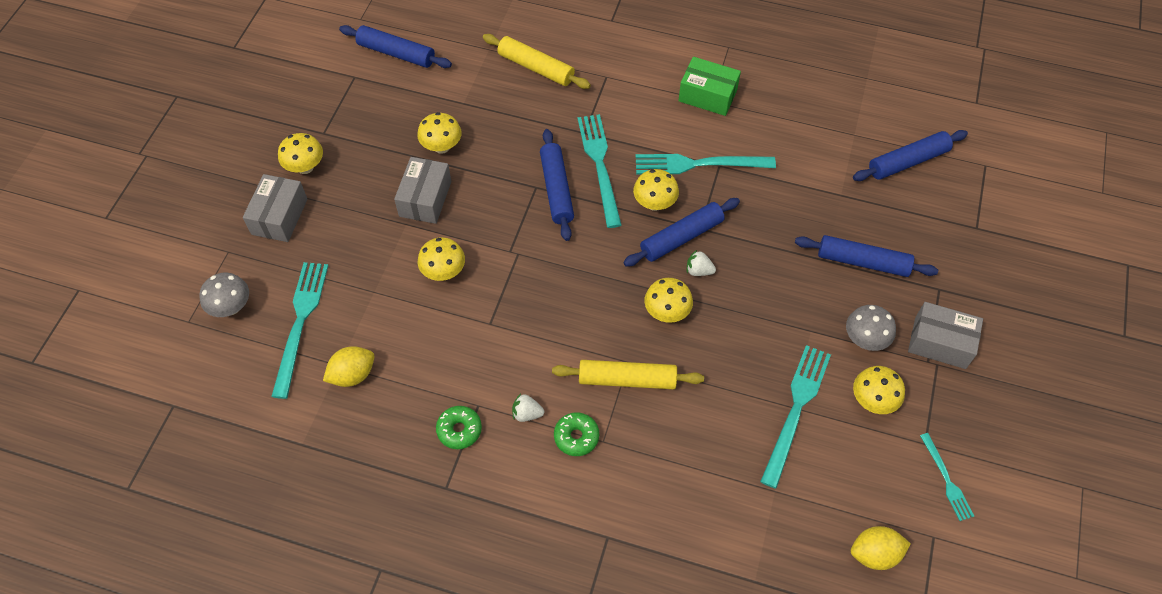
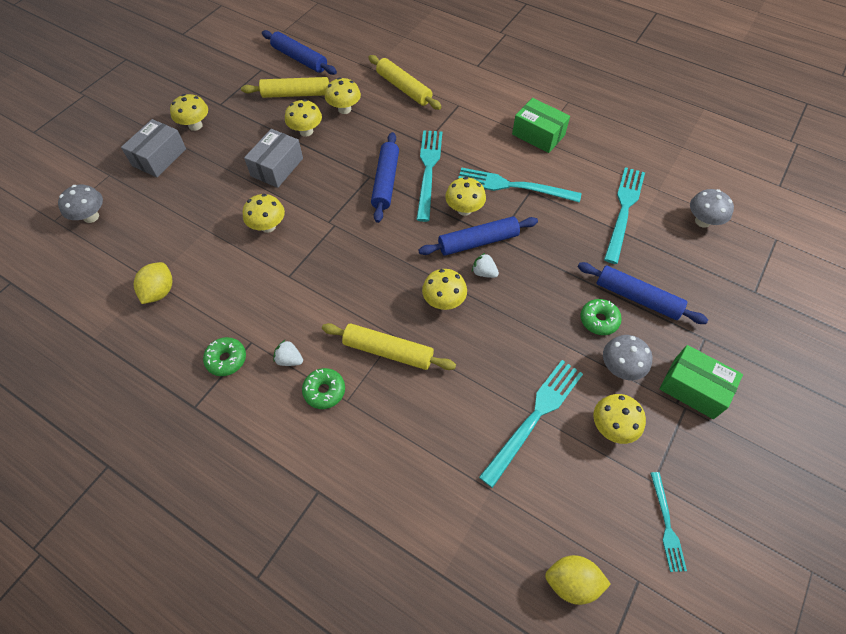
camera: 15 degrees right, 0 degrees up
(300, 323) = (138, 241): turquoise fork -> turquoise fork (624, 210)
(353, 375) = (160, 291): yellow lemon -> yellow lemon turned 60 degrees counterclockwise
(411, 101) = (296, 94): none -> yellow rolling pin
(476, 109) = (344, 109): none -> yellow mushroom
(831, 295) = (599, 320): none -> green donut
(907, 161) = (702, 221): blue rolling pin -> grey mushroom
(940, 343) = (693, 388): grey box -> green box

